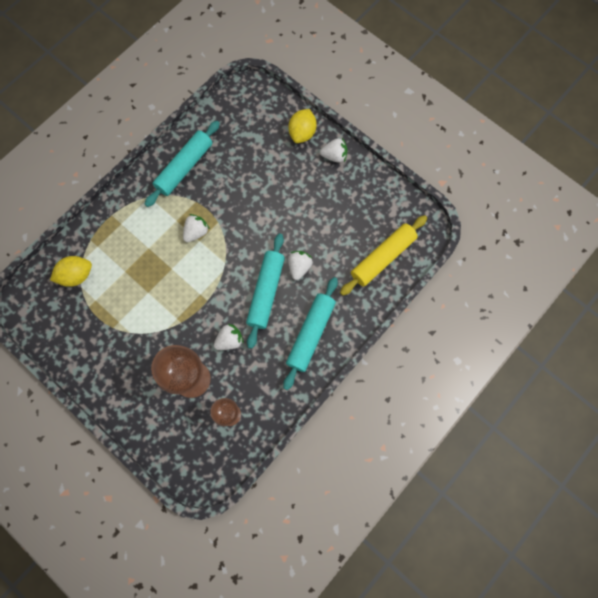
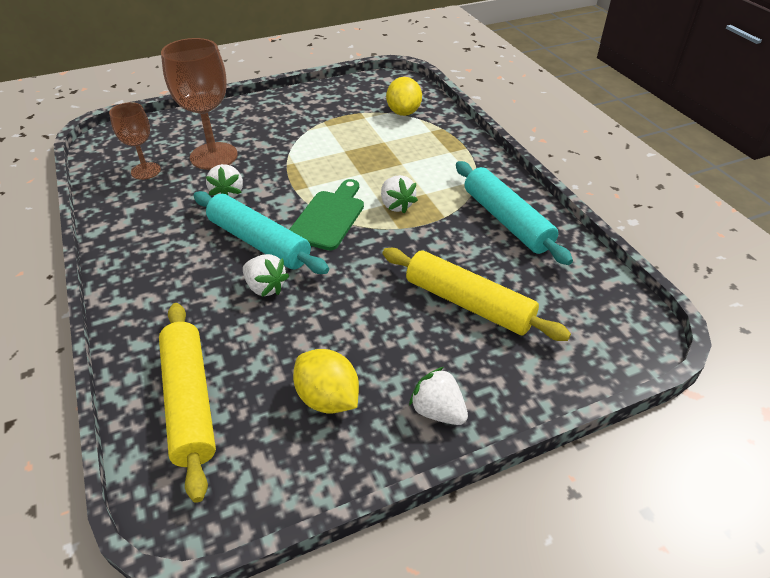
camera: 115 degrees right, 30 degrees down
(225, 265) = (329, 217): none -> green cutting board
(263, 165) = (468, 303): none -> yellow rolling pin
(302, 133) = (511, 379): yellow lemon -> yellow lemon (328, 398)
(311, 334) = (160, 266): turquoise rolling pin -> none
(334, 156) = (438, 411): white strawberry -> white strawberry turned 105 degrees clockwise

